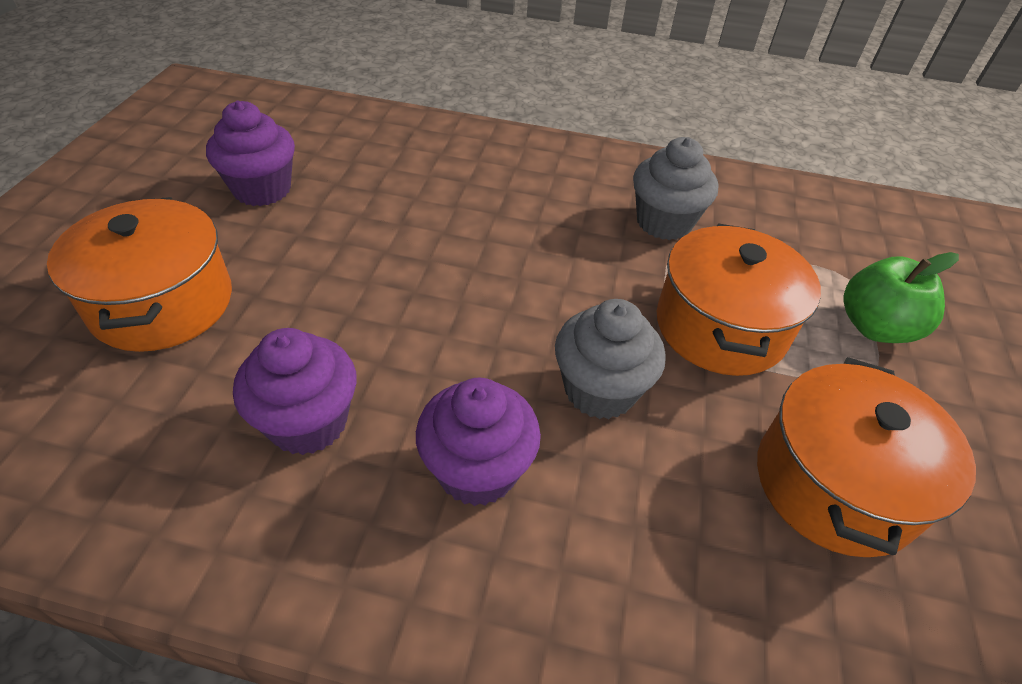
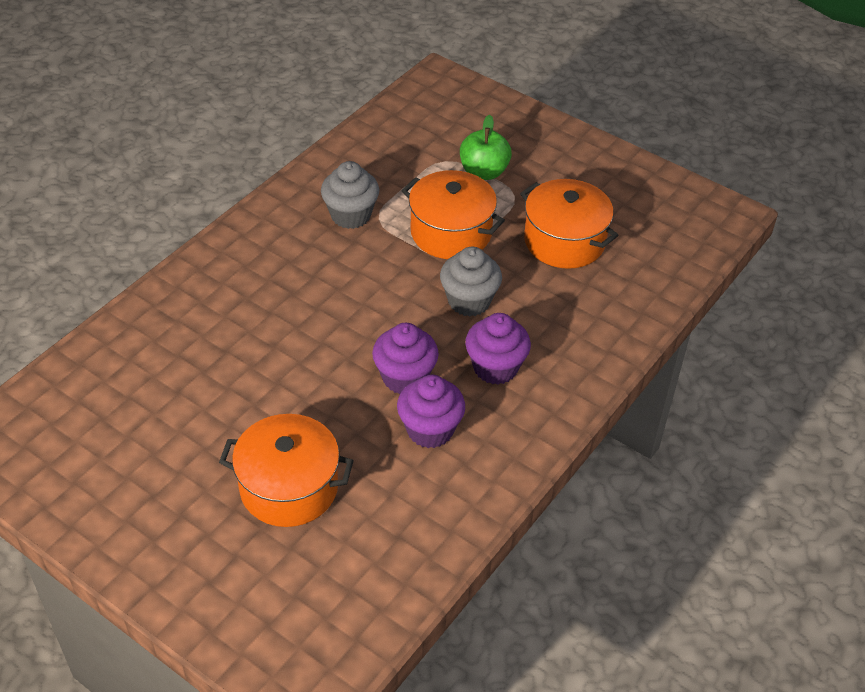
camera: 65 degrees left, 0 degrees up
(262, 189) = (185, 415): purple cupcake -> purple cupcake (405, 377)

